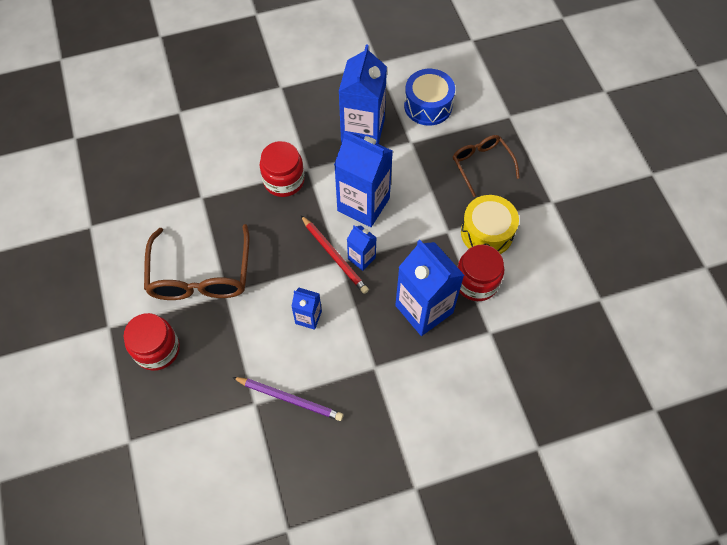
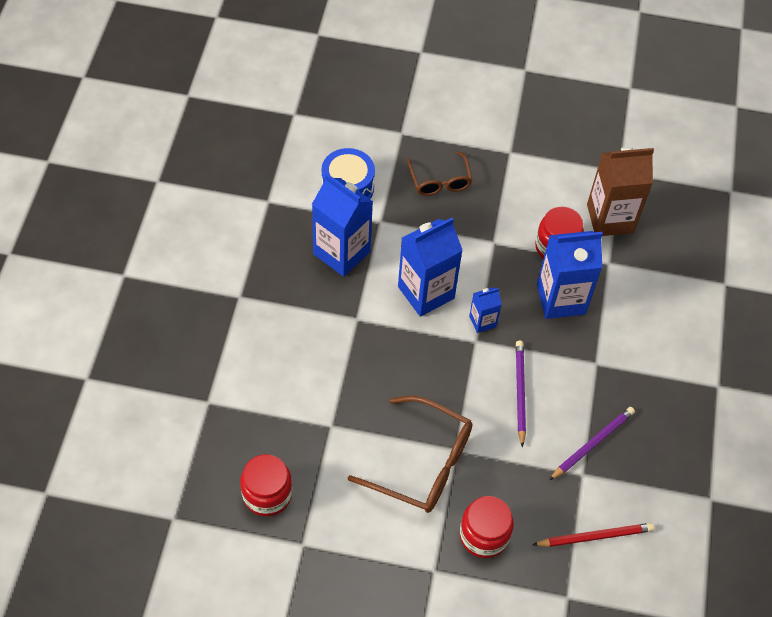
camera: 65 degrees left, 5 degrees down
(284, 180) = (357, 345): red jar -> red jar (267, 494)
(308, 317) = (519, 392): blue carton -> purple pencil
(334, 256) = (467, 341): red pencil -> red pencil (595, 536)
(481, 164) = (440, 181): brown glasses -> brown glasses turned 105 degrees counterclockwise
(487, 233) = (512, 214): yellow drum -> none
(540, 313) = (610, 218): none -> brown carton

